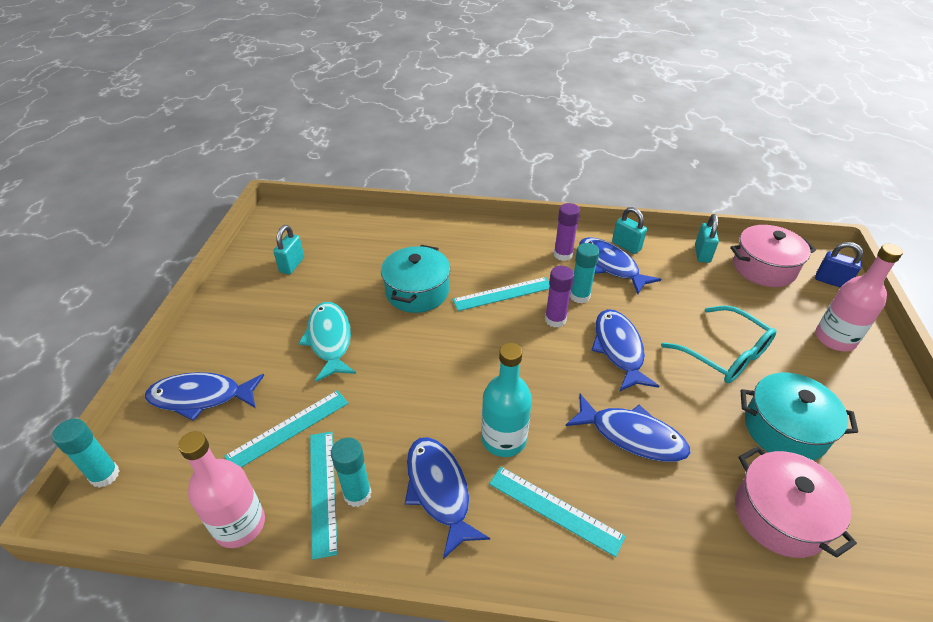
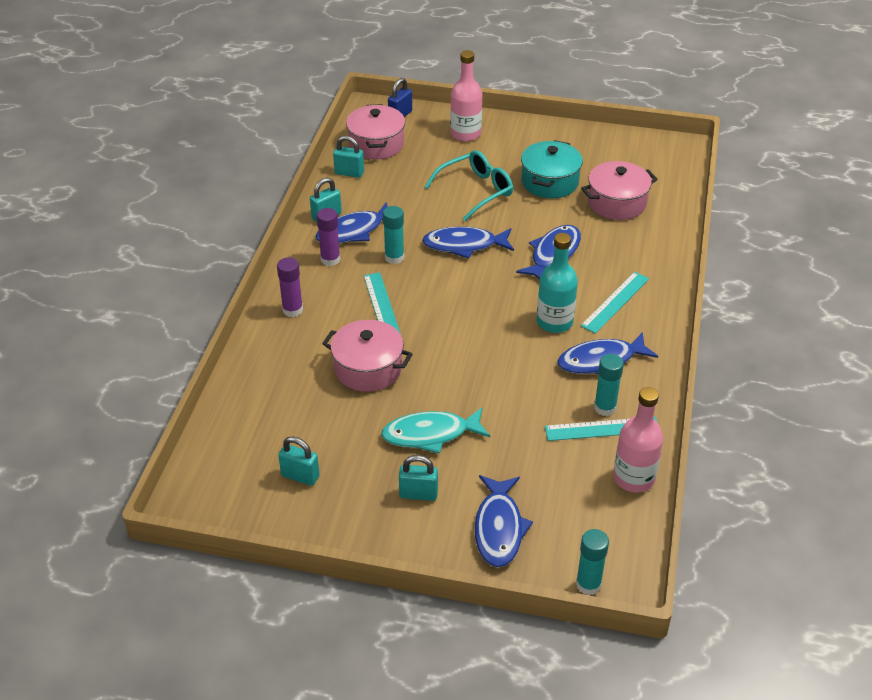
camera: 85 degrees left, 0 degrees up
(257, 336) = (418, 494): none -> turquoise padlock
(288, 429) = (540, 456): turquoise ruler -> none
(417, 292) = (368, 368): turquoise pot -> pink pot
(555, 320) = (423, 277): purple glue stick -> purple glue stick (292, 310)

